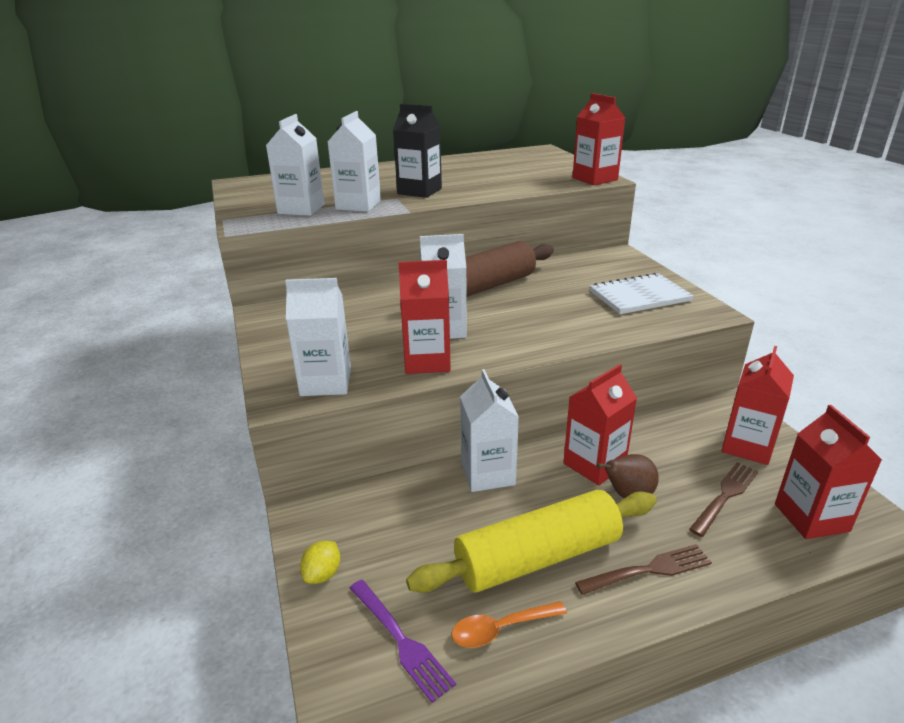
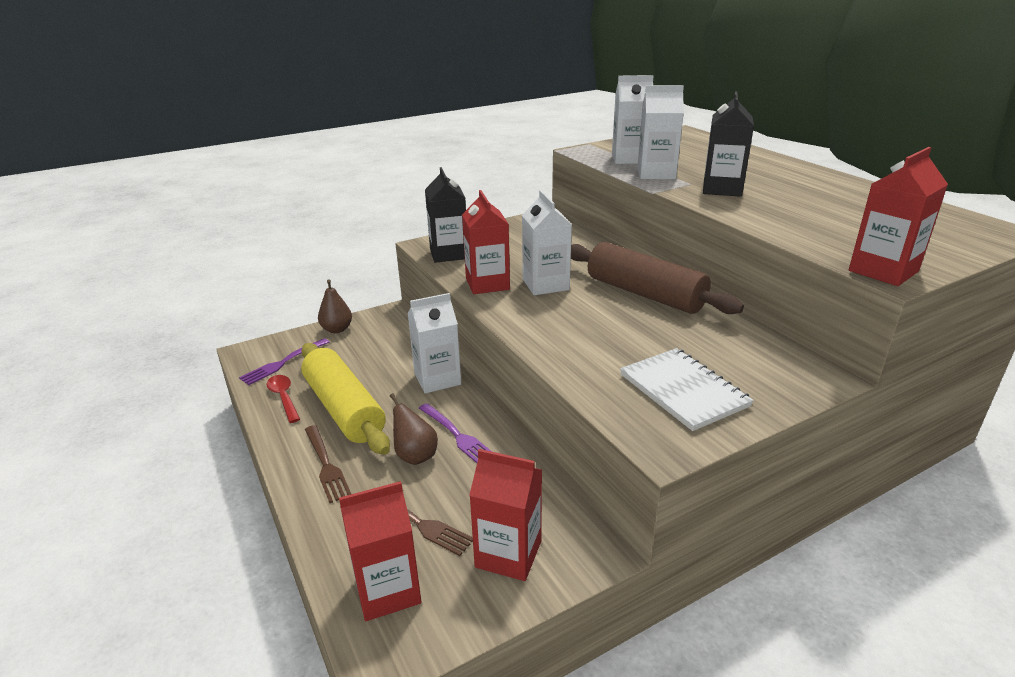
camera: 80 degrees right, 0 degrees up
(322, 574) = (337, 329): yellow lemon -> brown pear
(326, 382) = (449, 254): white carton -> black carton
(501, 629) = (284, 398): orange spoon -> red spoon
(594, 464) = (457, 436): red carton -> purple fork

